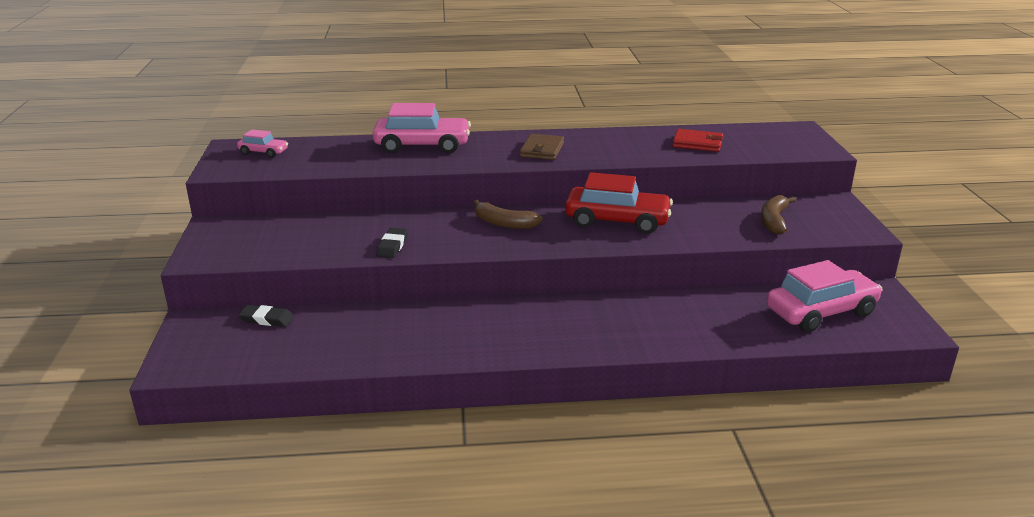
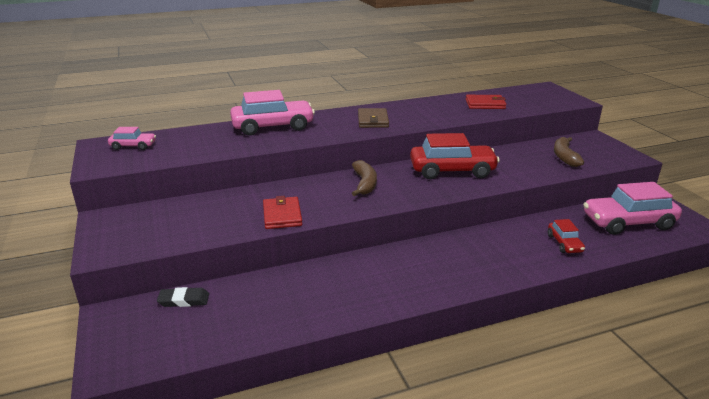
camera: 15 degrees left, 0 degrees up
(392, 246) = (282, 215): black eraser -> red wallet
(503, 223) = (364, 184): brown banana -> brown banana turned 105 degrees counterclockwise
(718, 324) = (564, 243): none -> red car
(821, 312) = (628, 222): pink car -> pink car turned 150 degrees counterclockwise

